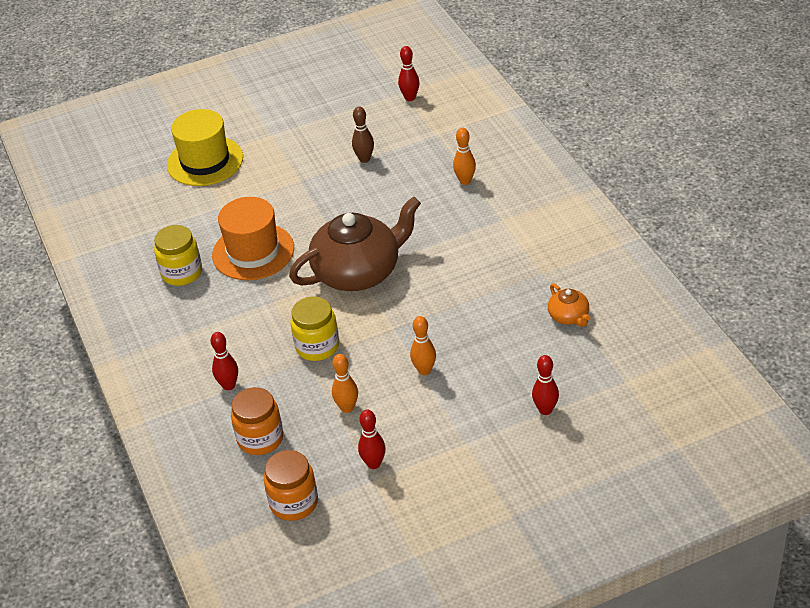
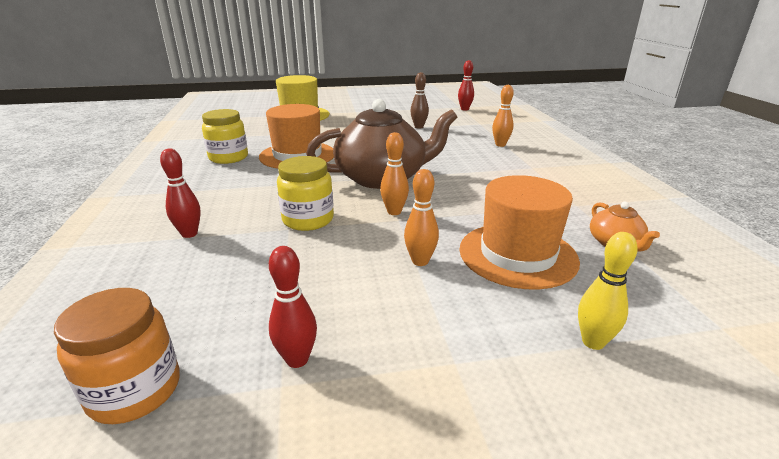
camera: 10 degrees right, 15 degrees down
(260, 439) = (172, 291): orange jar -> none
(347, 408) = (303, 280): orange bowling pin -> orange bowling pin (394, 212)
(495, 346) = (517, 254): none -> orange hat
(545, 410) = (593, 342): red bowling pin -> yellow bowling pin

